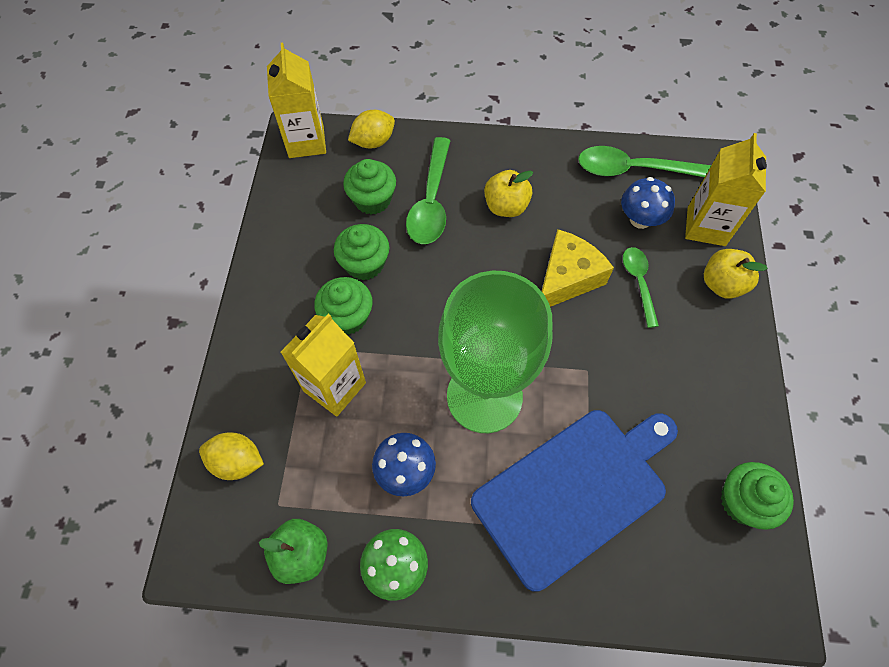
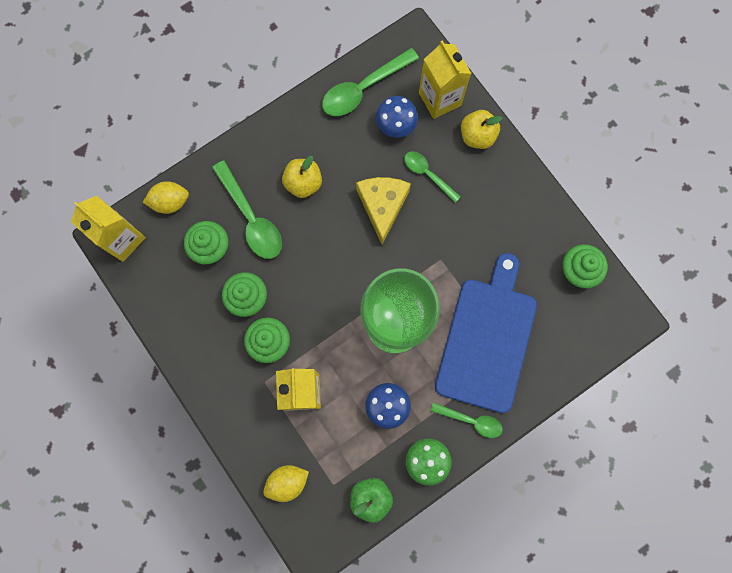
camera: 40 degrees left, 15 degrees up
(373, 141) = (170, 202): yellow lemon -> yellow lemon turned 60 degrees clockwise
(483, 565) = (470, 420): none -> green spoon

